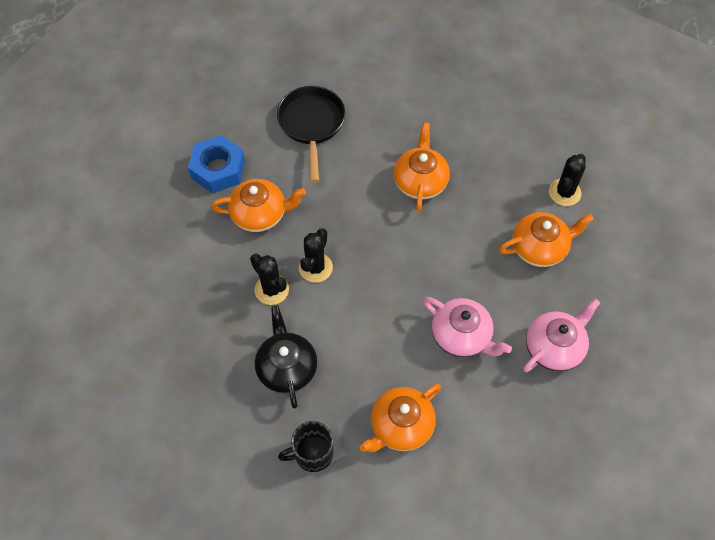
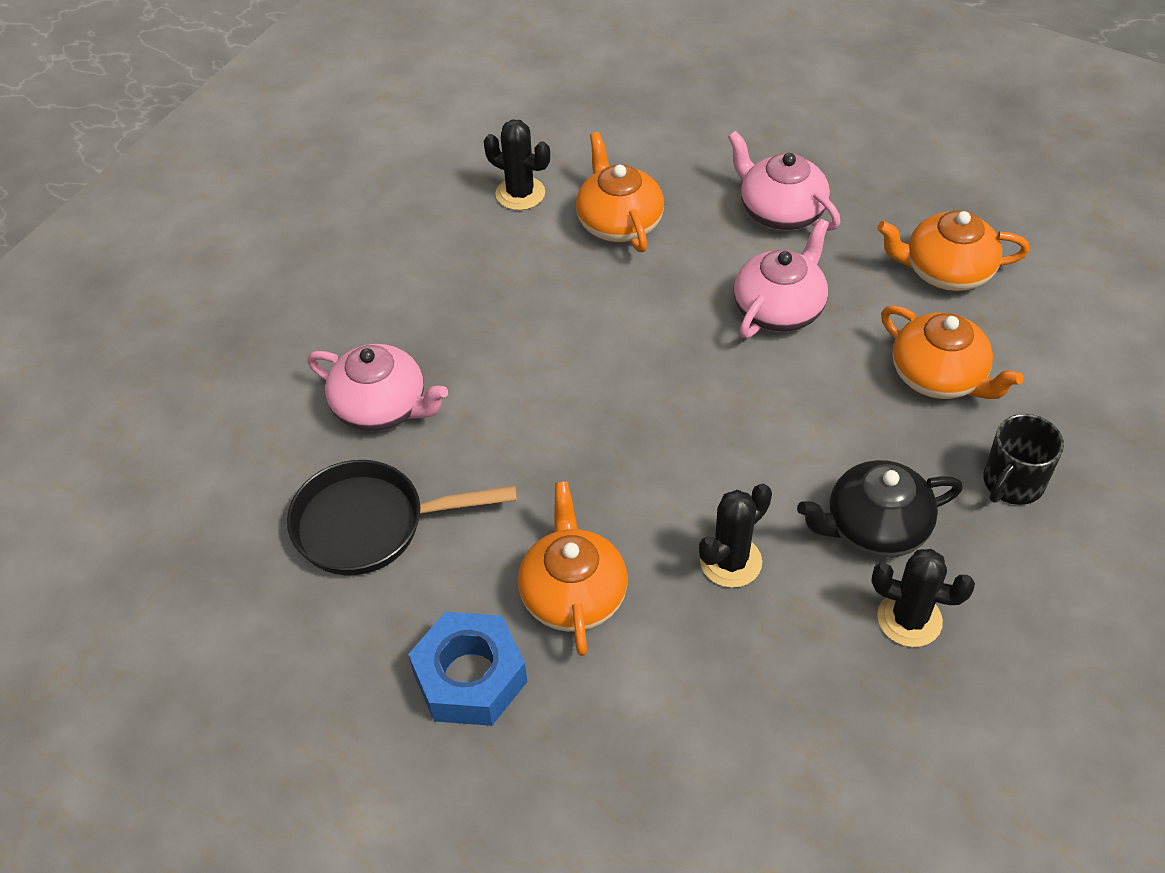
camera: 90 degrees left, 10 degrees down
(312, 454) = (1012, 483): black mug -> black mug turned 60 degrees clockwise
(315, 267) = (680, 499): black cactus -> black cactus (909, 619)
(389, 127) = (381, 407): none -> pink teapot
(420, 181) = (499, 362): orange teapot -> orange teapot (946, 271)

